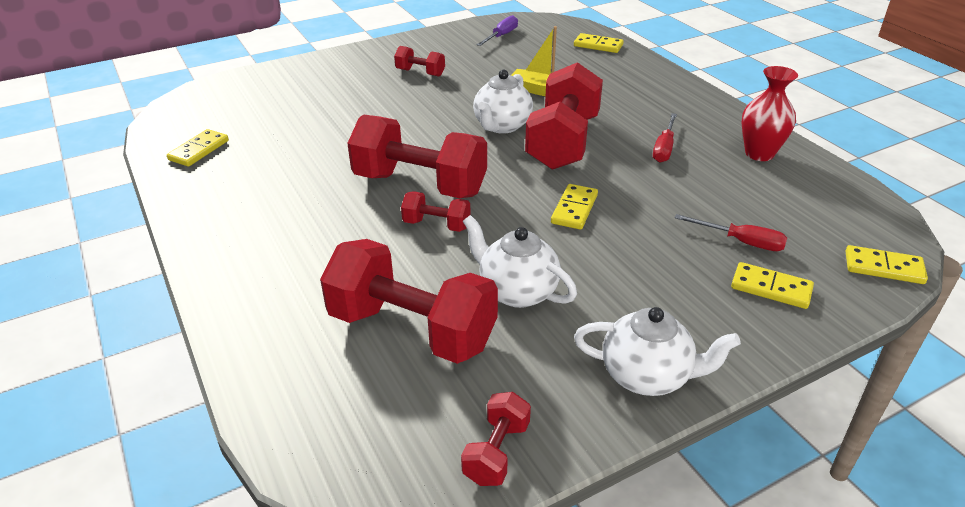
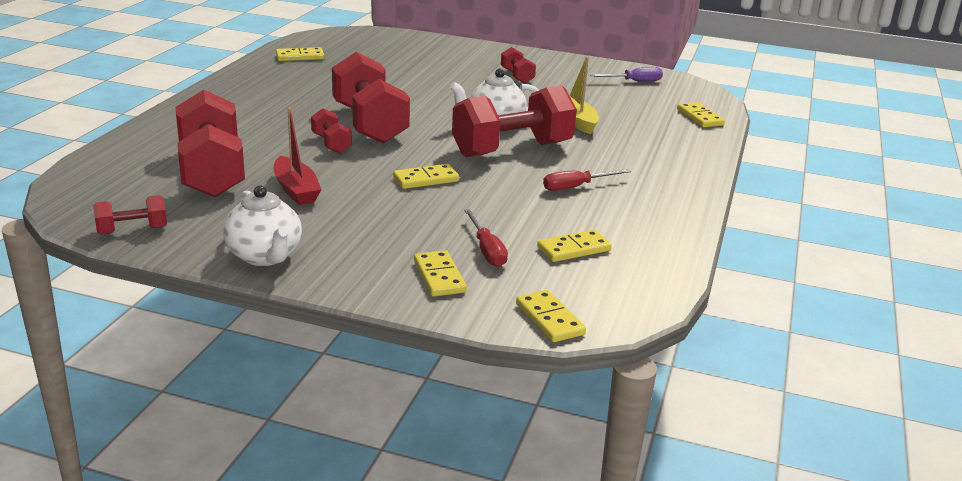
camera: 45 degrees right, 10 degrees down
(517, 291) = (296, 190): white teapot -> red boat
(759, 154) = (644, 226): red vase -> none
(772, 201) = (573, 249): none -> yellow domino

